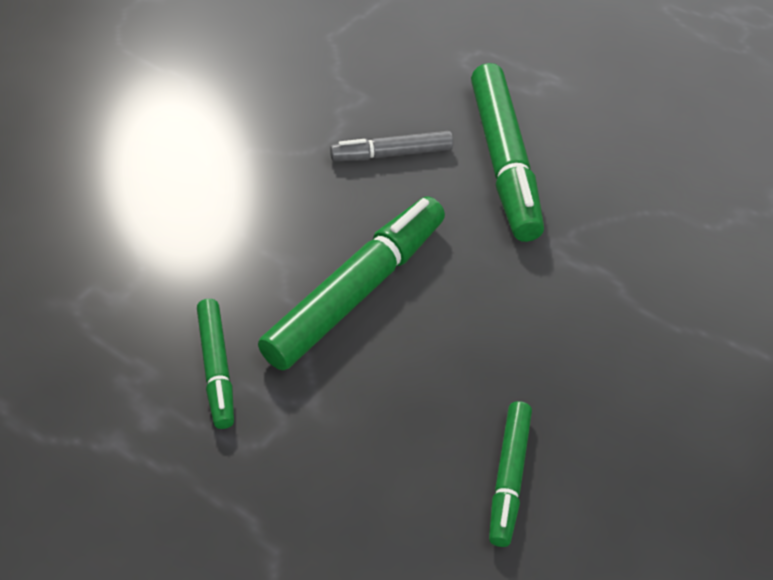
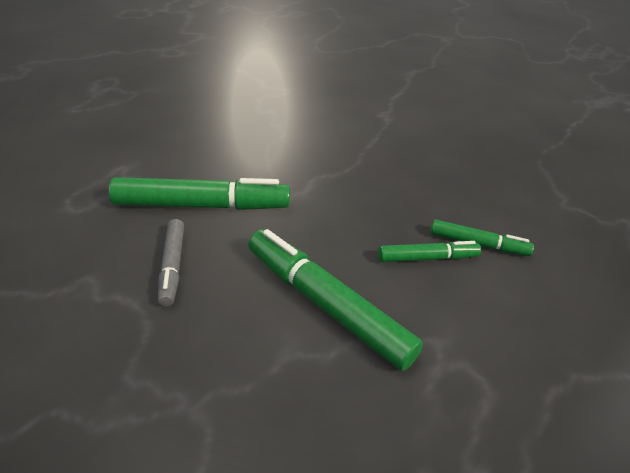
camera: 85 degrees left, 10 degrees down
(216, 368) = (413, 414): green marker -> green marker (427, 258)

